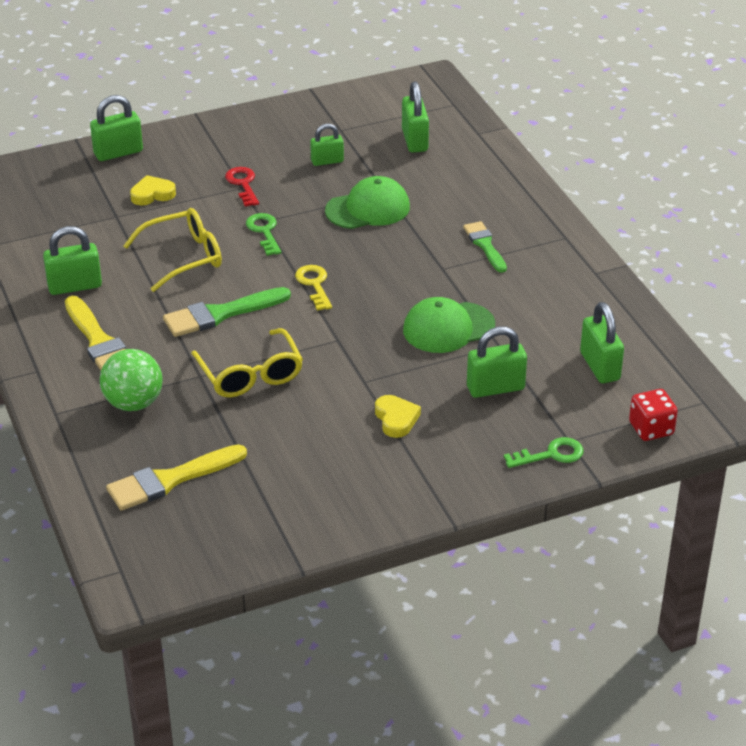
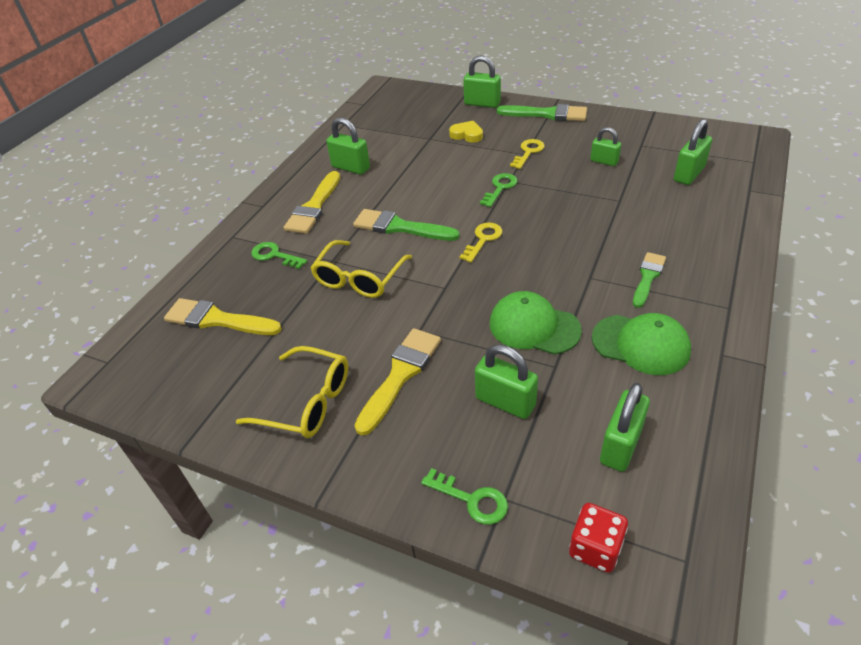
camera: 50 degrees right, 5 degrees up
(133, 403) = (274, 255): green ball -> green key
(184, 257) = (430, 180): yellow glasses -> yellow glasses (307, 402)
(207, 135) = (547, 114): none -> green brush
(243, 184) = (528, 152): red key -> yellow key
(368, 209) = (590, 206): green cap -> green cap (641, 344)
(396, 419) = (400, 375): yellow heart -> yellow brush

